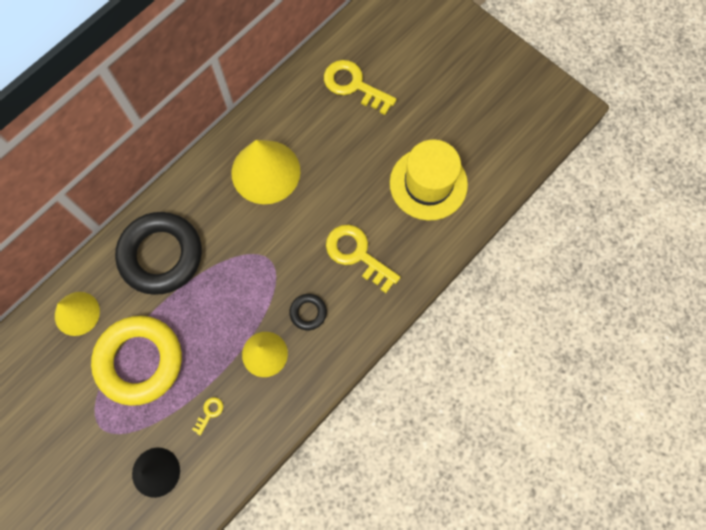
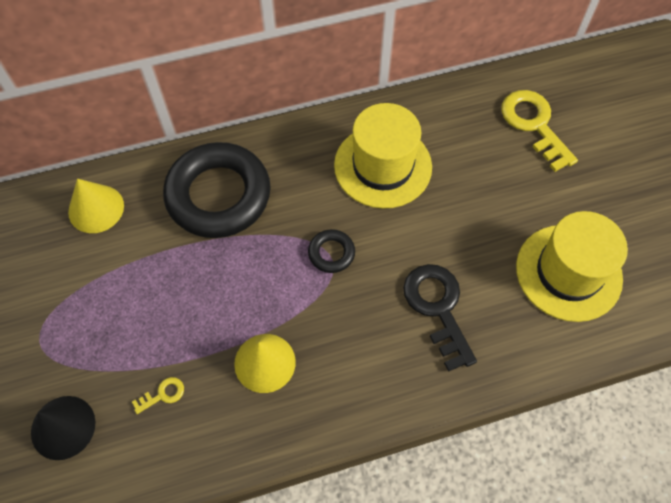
camera: 30 degrees right, 10 degrees down
(140, 361) = (126, 293): yellow ring -> none
(265, 172) = (383, 166): yellow cone -> yellow hat
(308, 312) = (342, 343): black ring -> black ring (331, 253)
(357, 254) = (438, 308): yellow key -> black key

